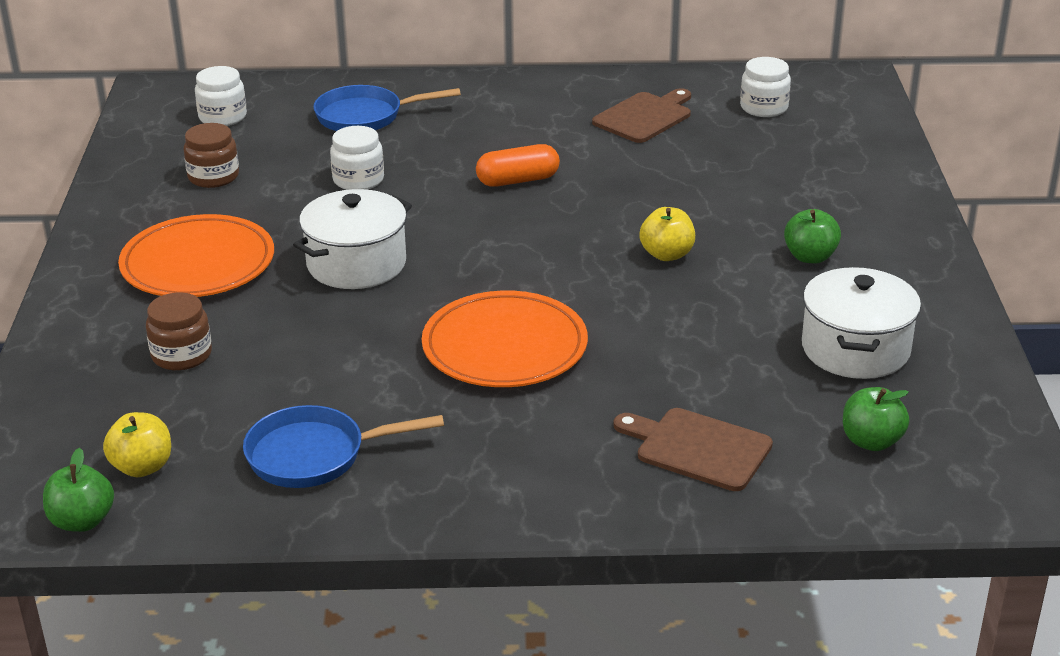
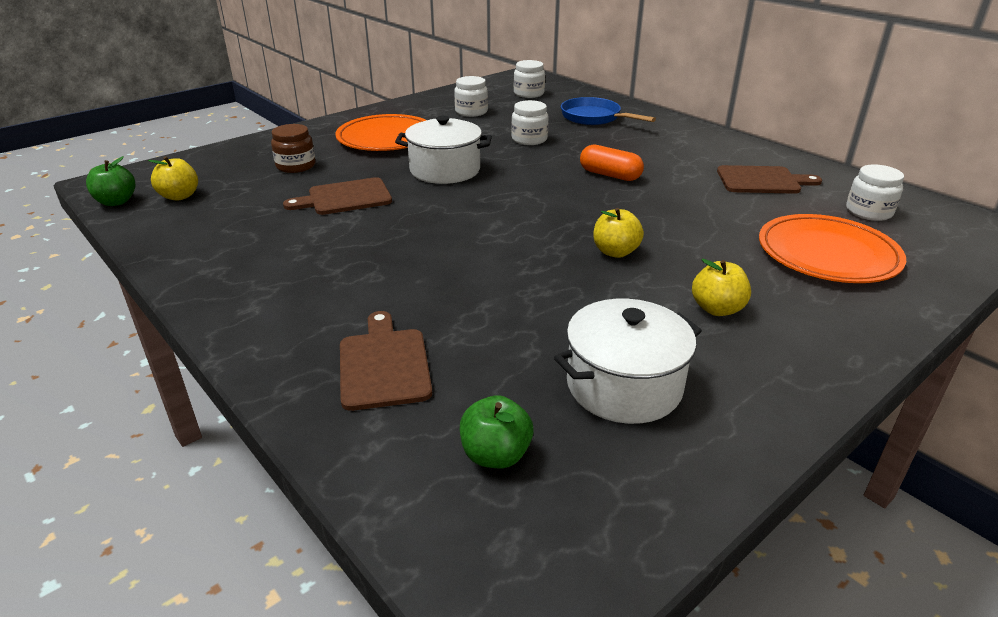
camera: 50 degrees right, 0 degrees up
(213, 177) = (471, 112): brown jar -> white jar
(314, 455) = (233, 233): blue pan -> none
(330, 352) = (345, 197): none -> brown cutting board
(504, 347) = (419, 242): orange plate -> orange plate (827, 254)
(810, 257) = (717, 309): green apple -> yellow apple

